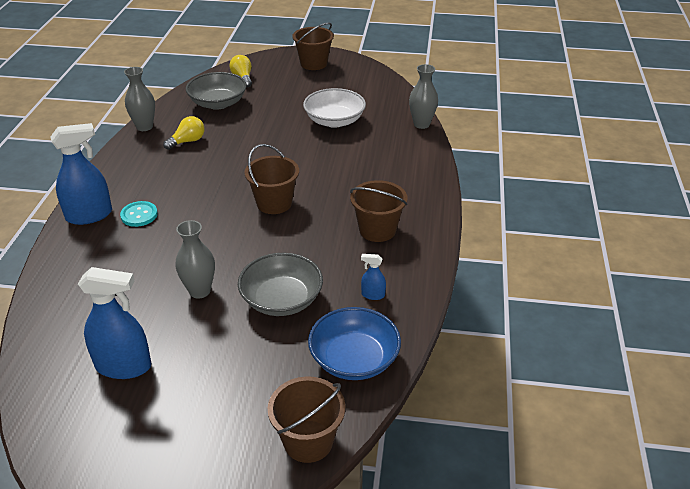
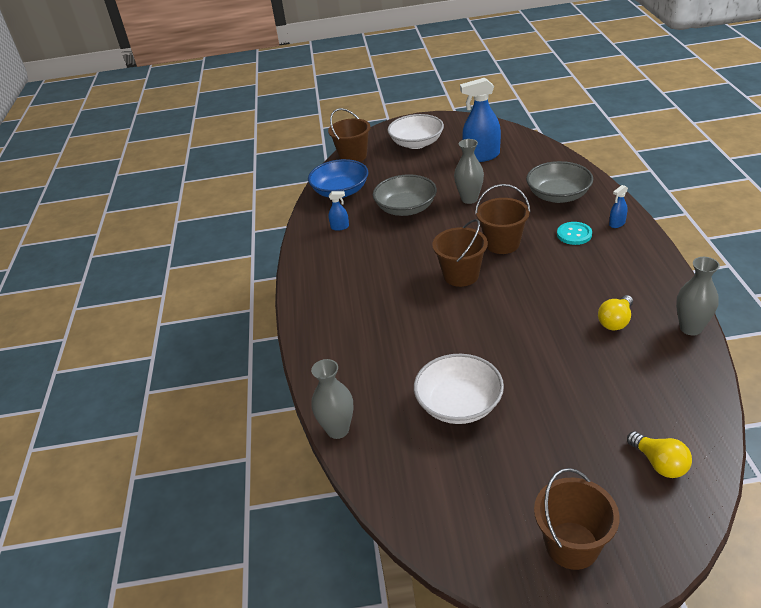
camera: 170 degrees right, 0 degrees up
(89, 215) = (617, 223): blue spray bottle -> blue spray bottle, size x0.46
(190, 438) = (416, 143): none -> white bowl
(218, 103) = (642, 394): grey bowl -> grey bowl (558, 195)
(377, 230) = (352, 275): brown bucket -> brown bucket (502, 243)

